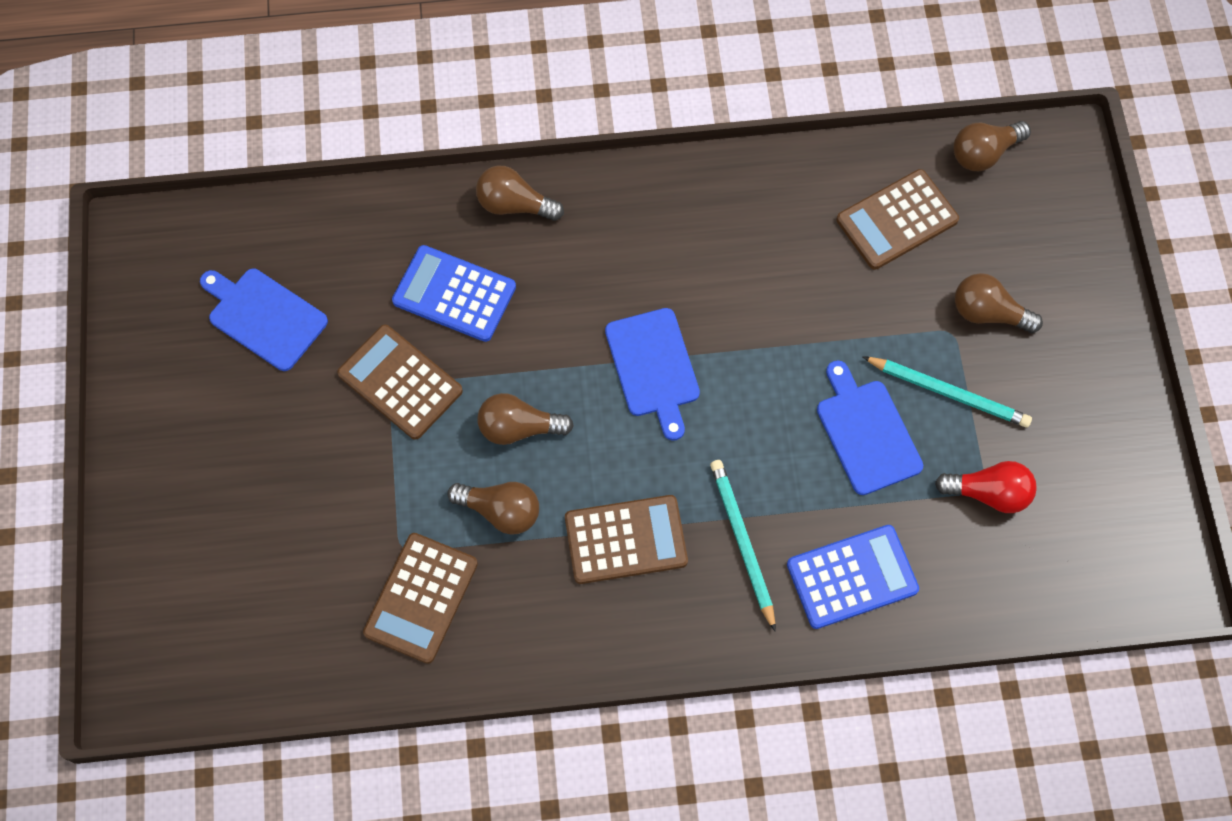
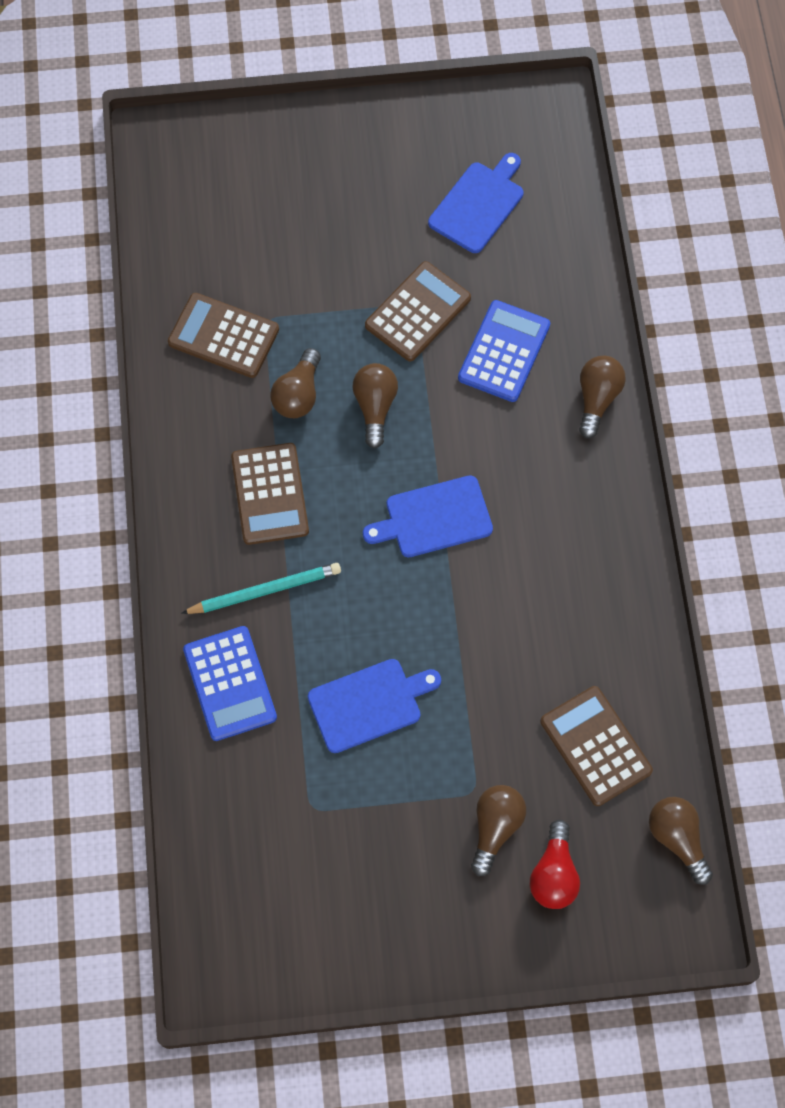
camera: 90 degrees right, 0 degrees up
(948, 392) = (410, 782): turquoise pencil -> none
(989, 493) = (307, 813): red light bulb -> red light bulb (554, 874)

